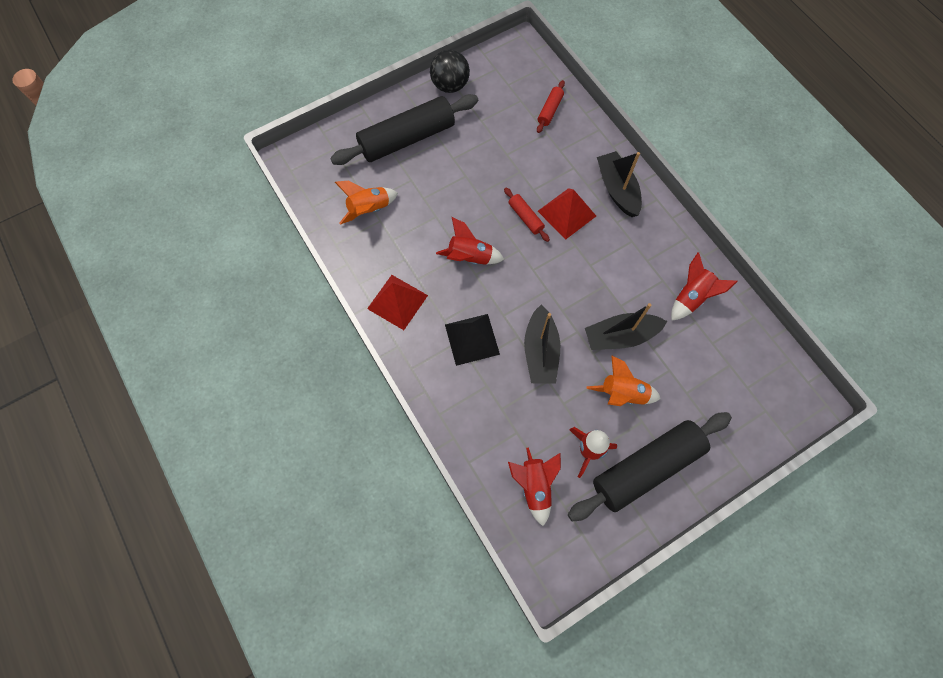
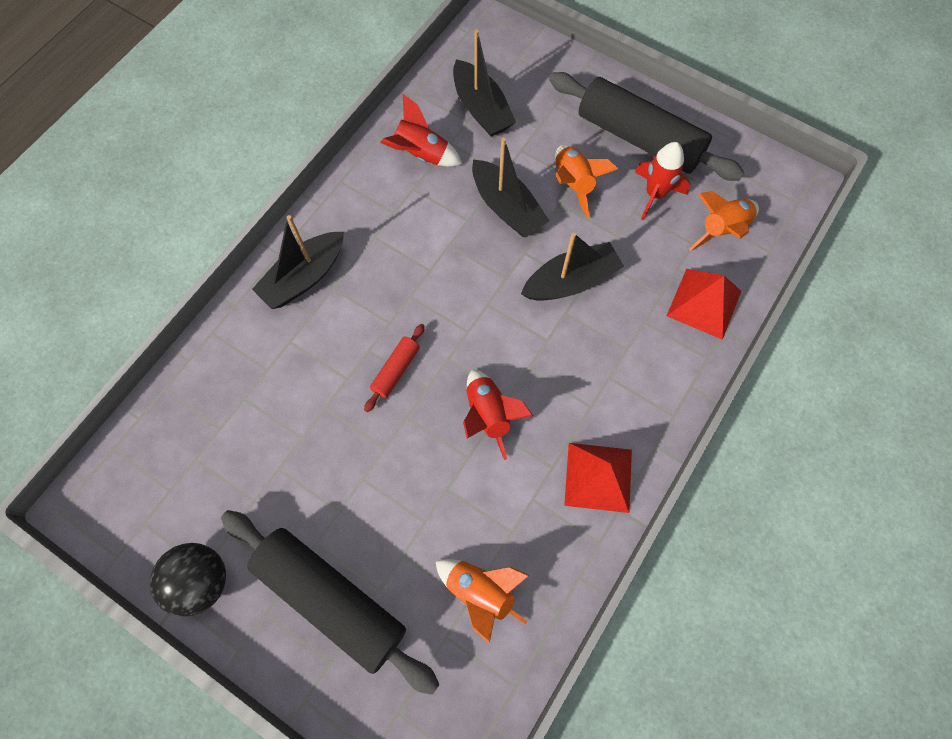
camera: 115 degrees left, 0 degrees up
(472, 339) = (597, 362): black pyramid -> none
(534, 486) = (722, 230): red rocket -> orange rocket
(550, 110) = (200, 409): red rolling pin -> none
(567, 213) = (367, 323): red pyramid -> red pyramid (704, 303)
(720, 358) = (481, 109): none -> black boat

